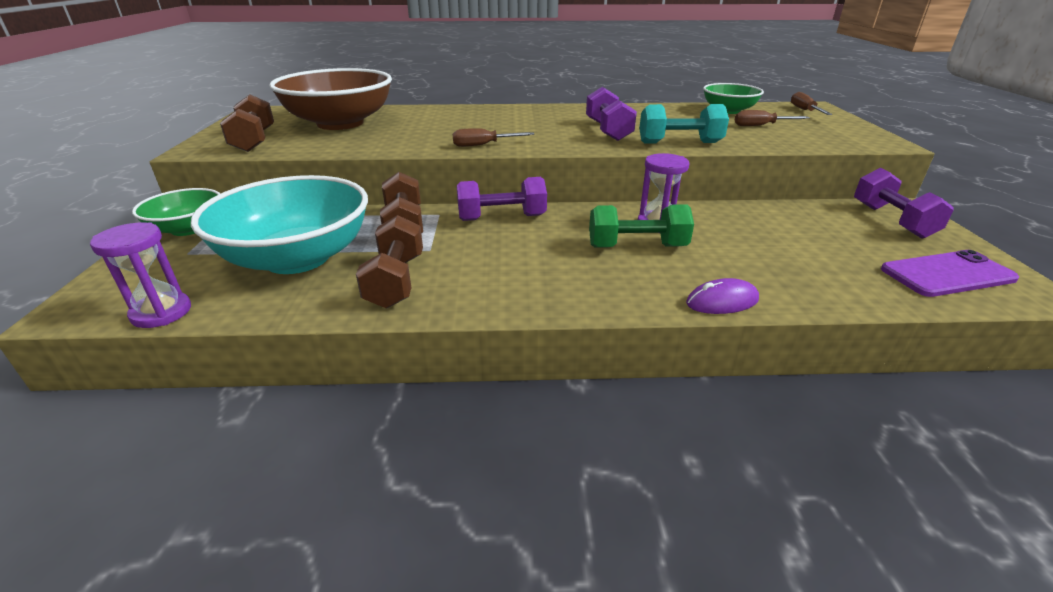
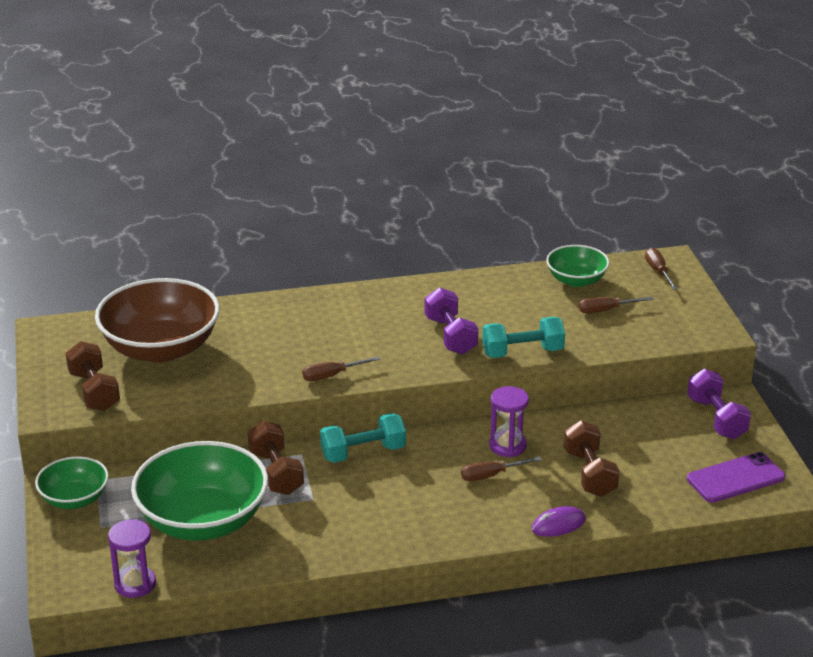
camera: 10 degrees left, 0 degrees up
(297, 258) = (203, 521): turquoise bowl -> green bowl
(395, 281) = (300, 535): brown dumbbell -> brown dumbbell (589, 473)
(502, 218) = (363, 453): purple dumbbell -> turquoise dumbbell
(637, 246) = (491, 475): green dumbbell -> brown screwdriver

